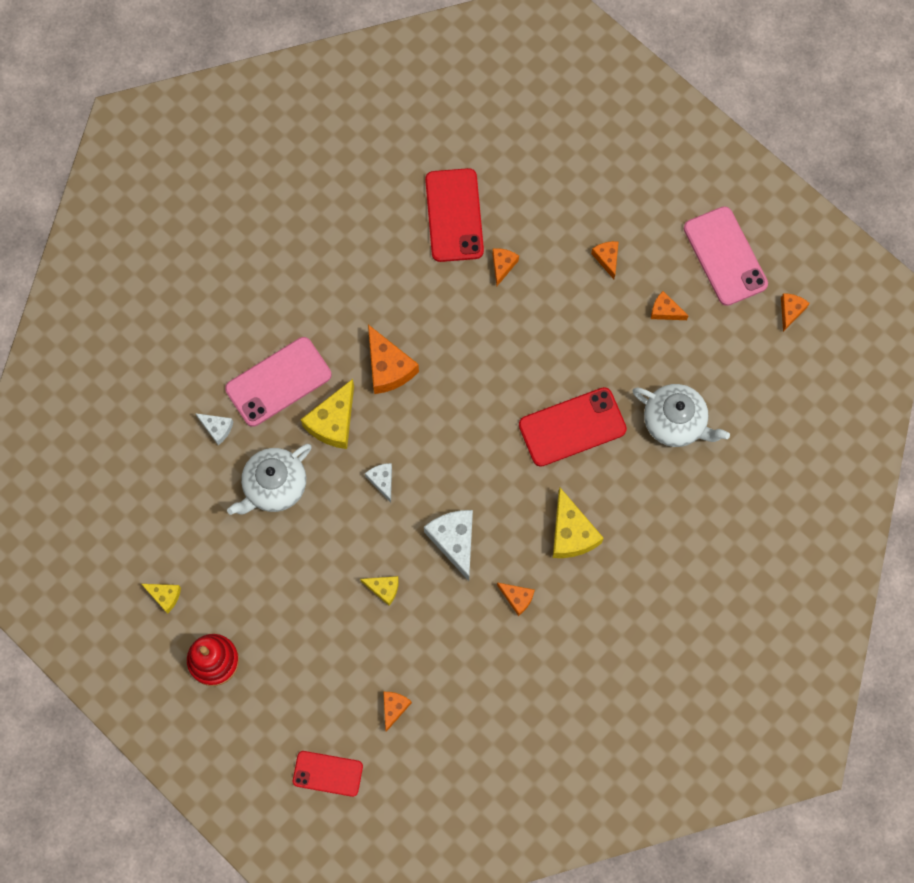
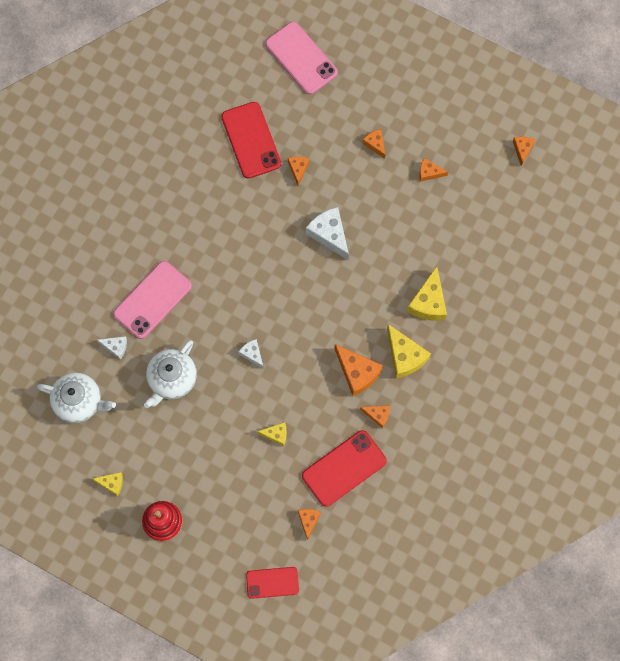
camera: 15 degrees left, 0 degrees up
(333, 422) = (203, 319): yellow cheese -> yellow cheese (428, 302)
(388, 367) = (233, 268): orange cheese -> orange cheese (357, 372)
(454, 541) = (319, 385): white cheese -> white cheese (329, 234)
(572, 427) = (384, 277): red phone -> red phone (344, 468)
(675, 422) = (459, 254): white teapot -> white teapot (79, 401)
(725, 256) = (463, 120): pink phone -> pink phone (301, 58)

